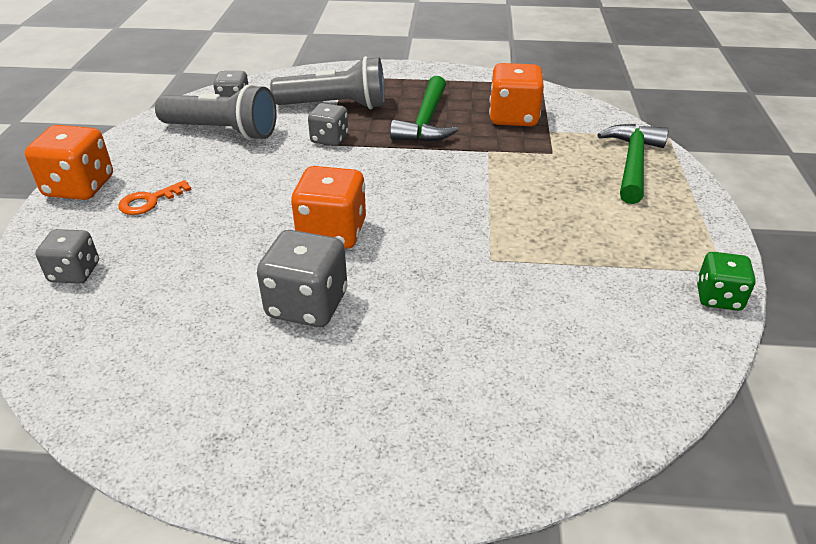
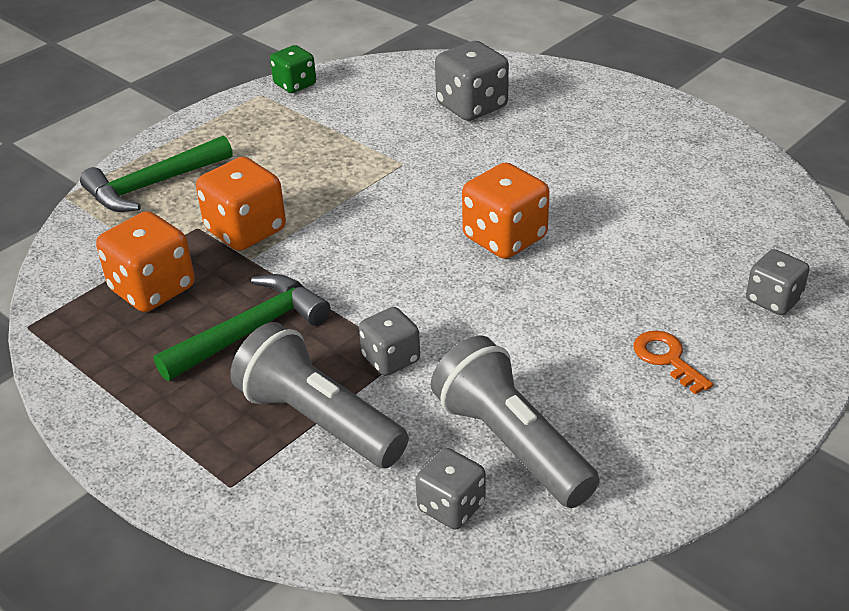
camera: 140 degrees left, 0 degrees up
(79, 187) = (747, 423): orange dice -> orange dice (246, 230)
(149, 201) = (667, 358): orange key -> orange key turned 120 degrees counterclockwise
(307, 305) = (579, 189): grey dice -> grey dice (472, 106)

